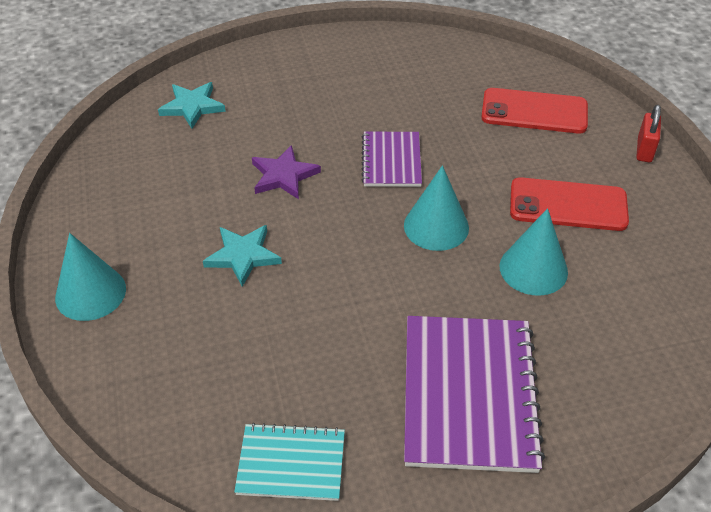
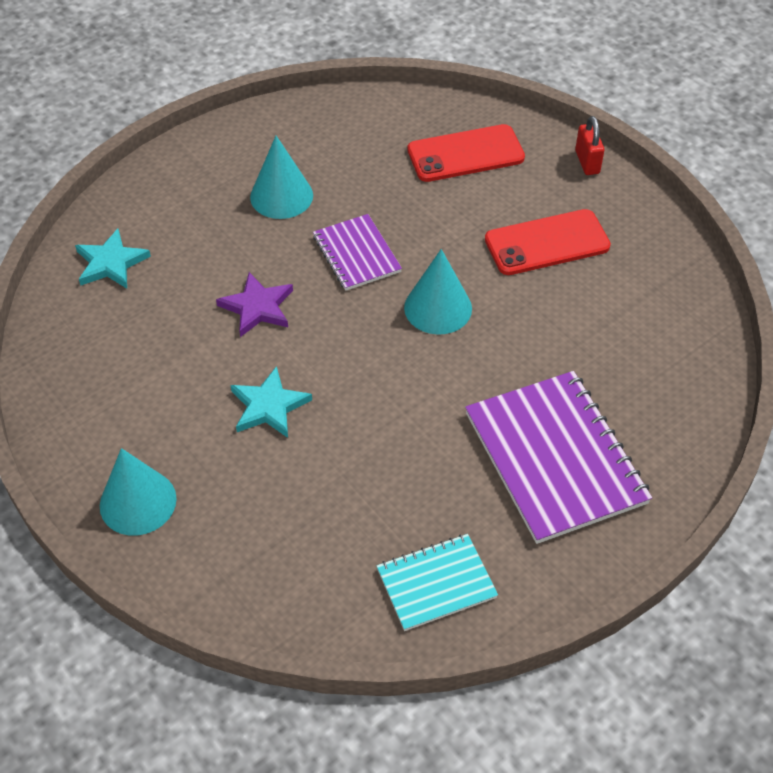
camera: 25 degrees left, 5 degrees up
(533, 269) = (548, 318): turquoise cone -> turquoise cone (281, 196)

